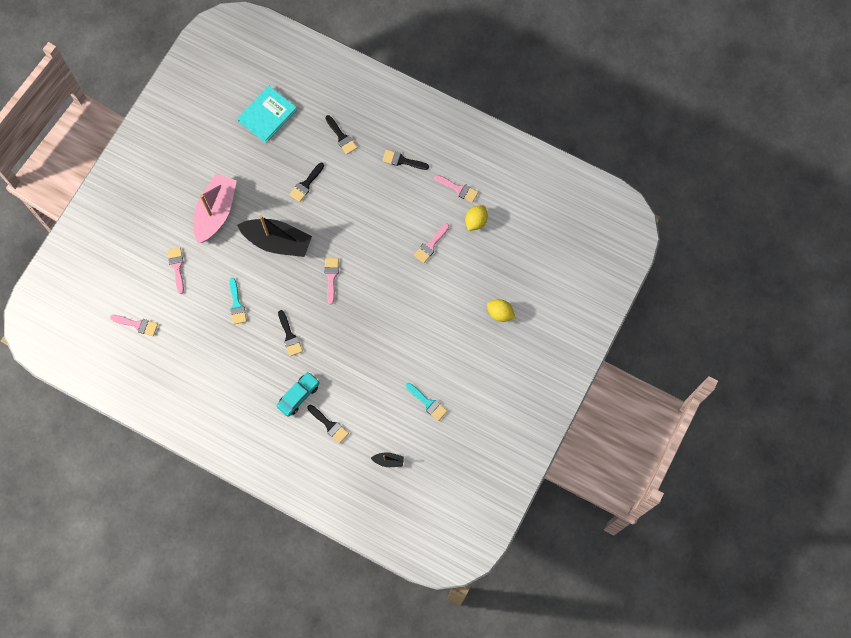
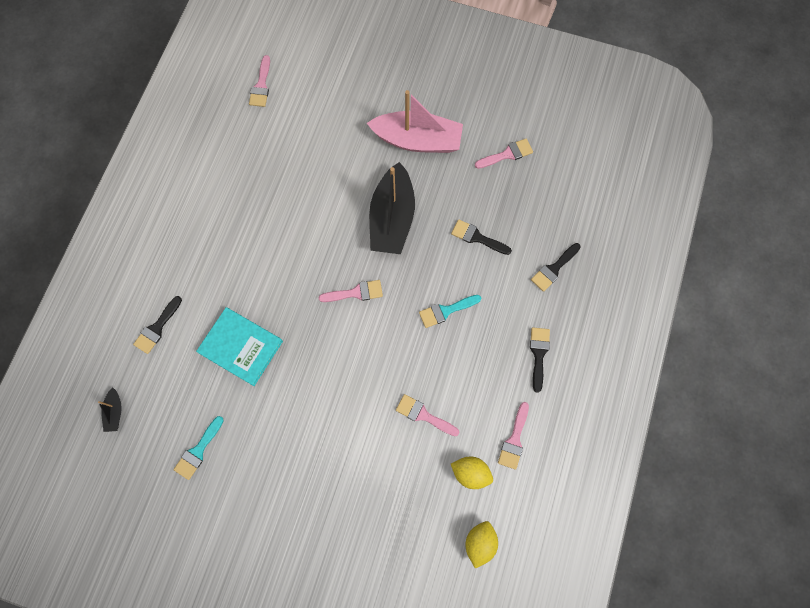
camera: 80 degrees right, 0 degrees up
(177, 267) = (339, 112): pink brush -> pink brush (507, 154)
(237, 304) = (301, 188): turquoise brush -> turquoise brush (446, 311)
(267, 115) = (561, 173): turquoise book -> turquoise book (241, 347)
(289, 336) = (269, 257): black brush -> none
(299, 395) = (192, 283): turquoise car -> none
(500, 313) = (339, 532): yellow lemon -> yellow lemon (480, 543)

